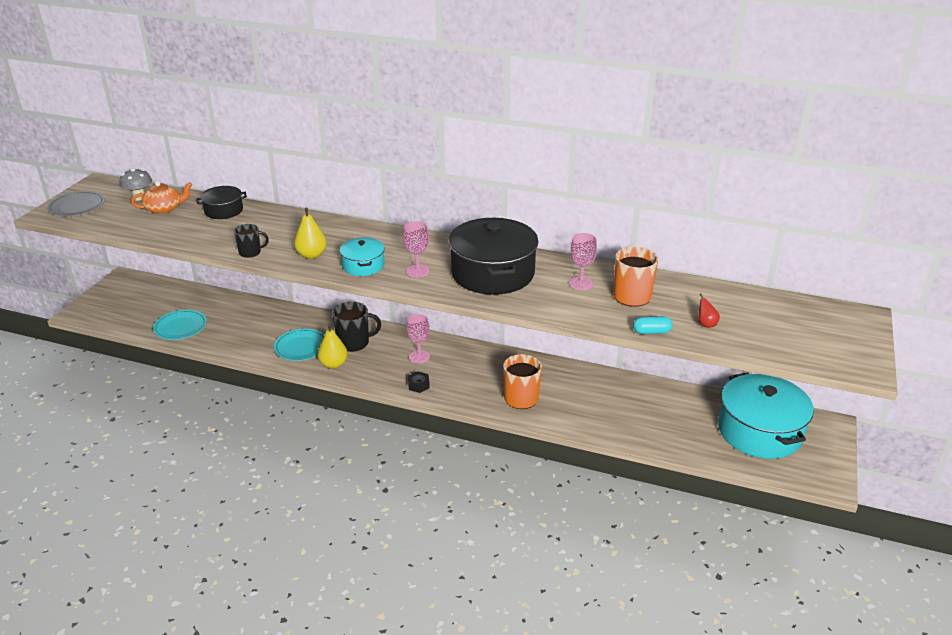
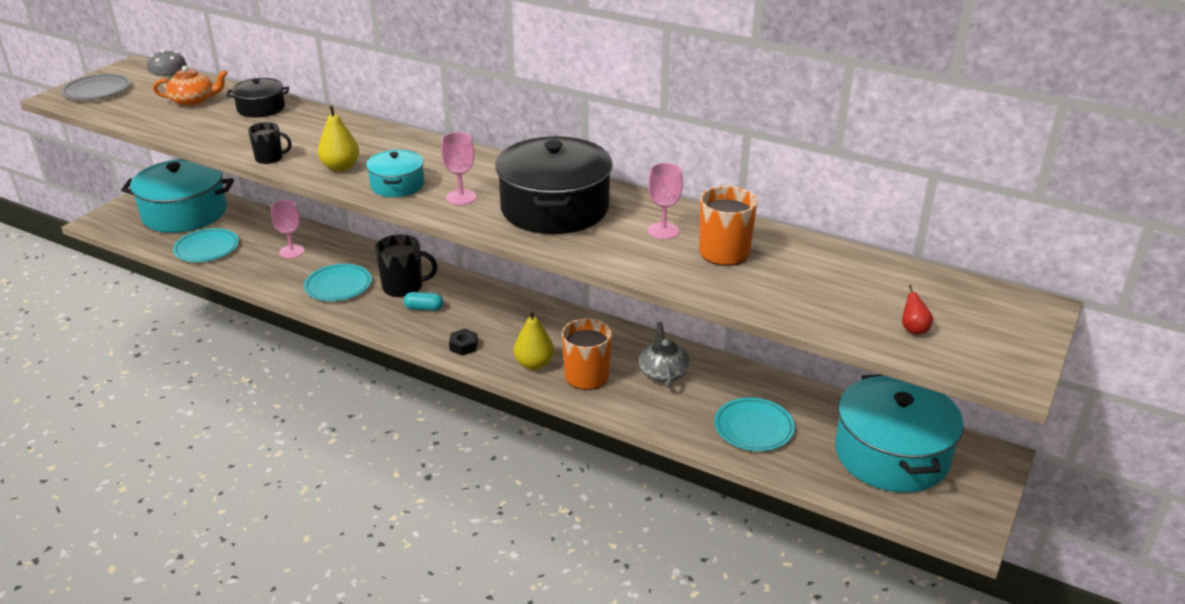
camera: 10 degrees right, 0 degrees up
(150, 299) = (185, 213): none -> turquoise pot
(333, 364) = (369, 310): yellow pear -> yellow pear (534, 364)
(419, 357) = (477, 312): pink goblet -> pink goblet (292, 251)
(577, 389) = (663, 372): none -> grey teapot
(651, 332) = (731, 300): turquoise capsule -> turquoise capsule (424, 308)
(656, 423) = (753, 427): none -> turquoise plate
(706, 324) = (810, 297): red pear -> red pear (913, 329)

